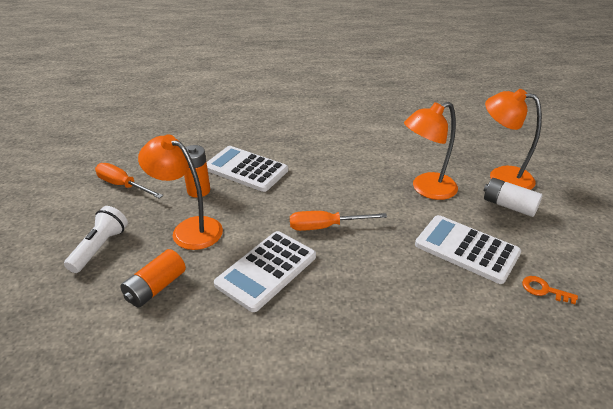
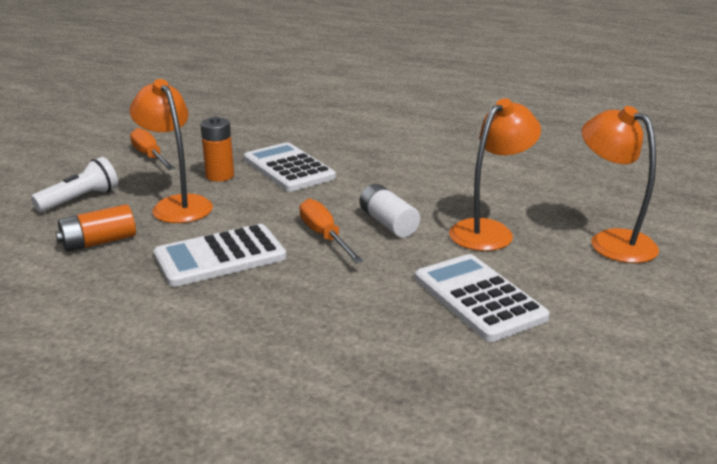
camera: 25 degrees right, 10 degrees down
(325, 227) = (324, 236): orange screwdriver -> orange screwdriver turned 45 degrees clockwise
(426, 189) = (489, 231): orange lamp -> orange lamp turned 135 degrees clockwise
(509, 206) = (588, 271): white battery -> white battery (388, 223)
(544, 290) = (542, 363): orange key -> none

